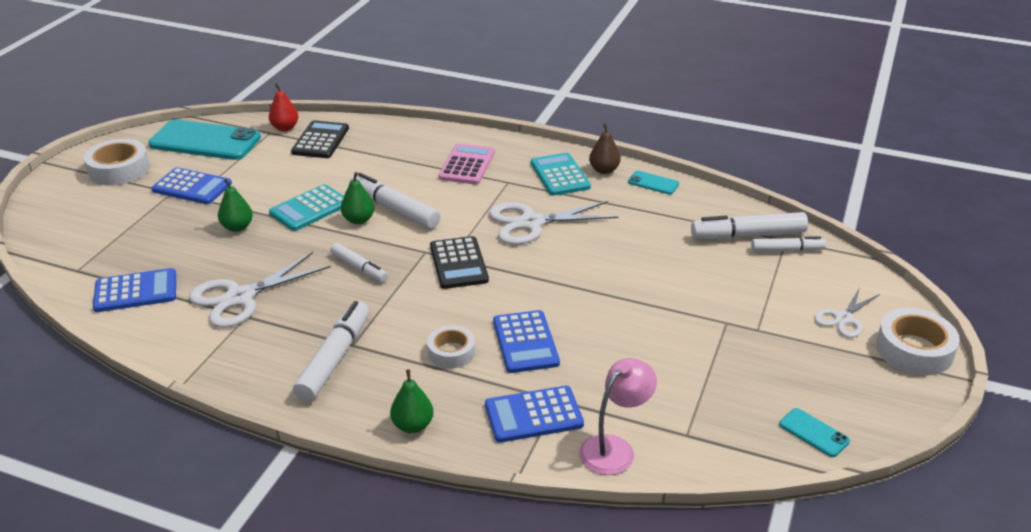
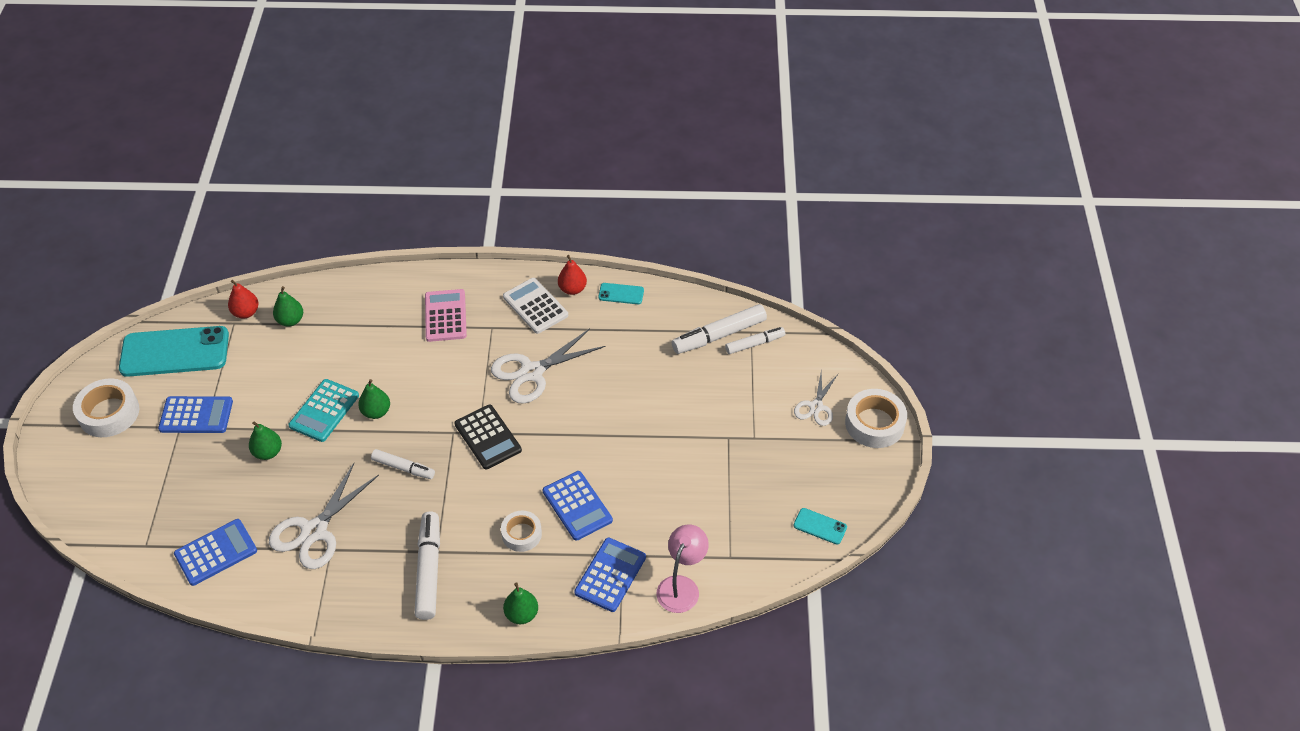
camera: 20 degrees left, 15 degrees up
(320, 140) = (290, 320): black calculator -> green pear
(394, 209) = (403, 390): white marker -> none
(533, 415) = (610, 575): blue calculator -> blue calculator turned 150 degrees clockwise
(560, 175) = (535, 306): turquoise calculator -> white calculator
(604, 170) = (572, 289): brown pear -> red pear

